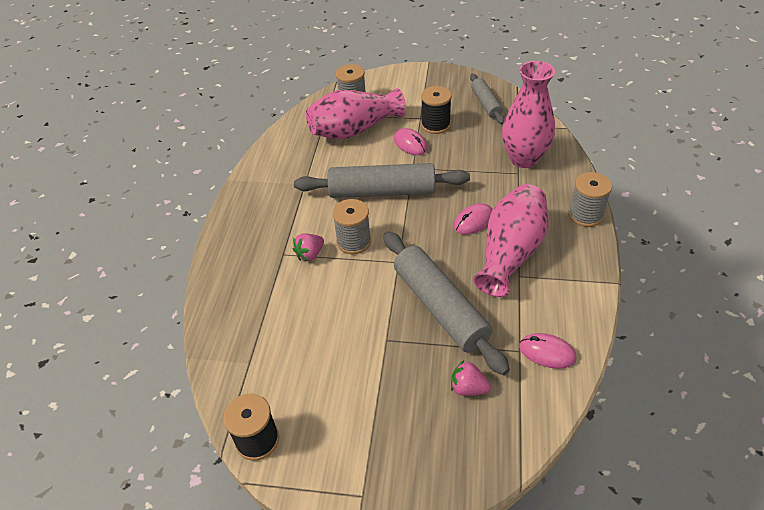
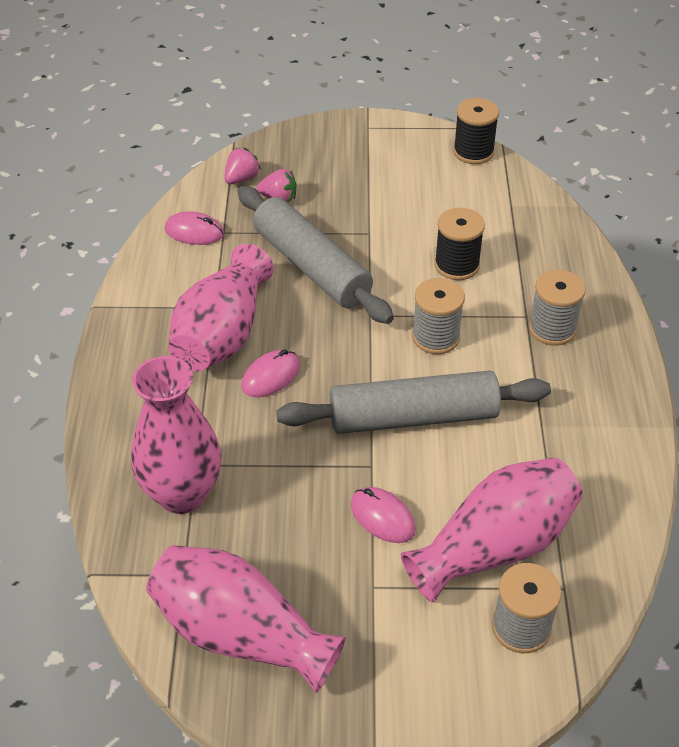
camera: 170 degrees right, 0 degrees up
(310, 254) = (489, 317): pink strawberry -> pink strawberry (241, 178)
(435, 125) = (341, 567): black spool -> black spool (456, 265)
(486, 104) = (241, 634): grey rolling pin -> pink vase
(585, 215) = (107, 394): grey spool -> grey spool (552, 328)

